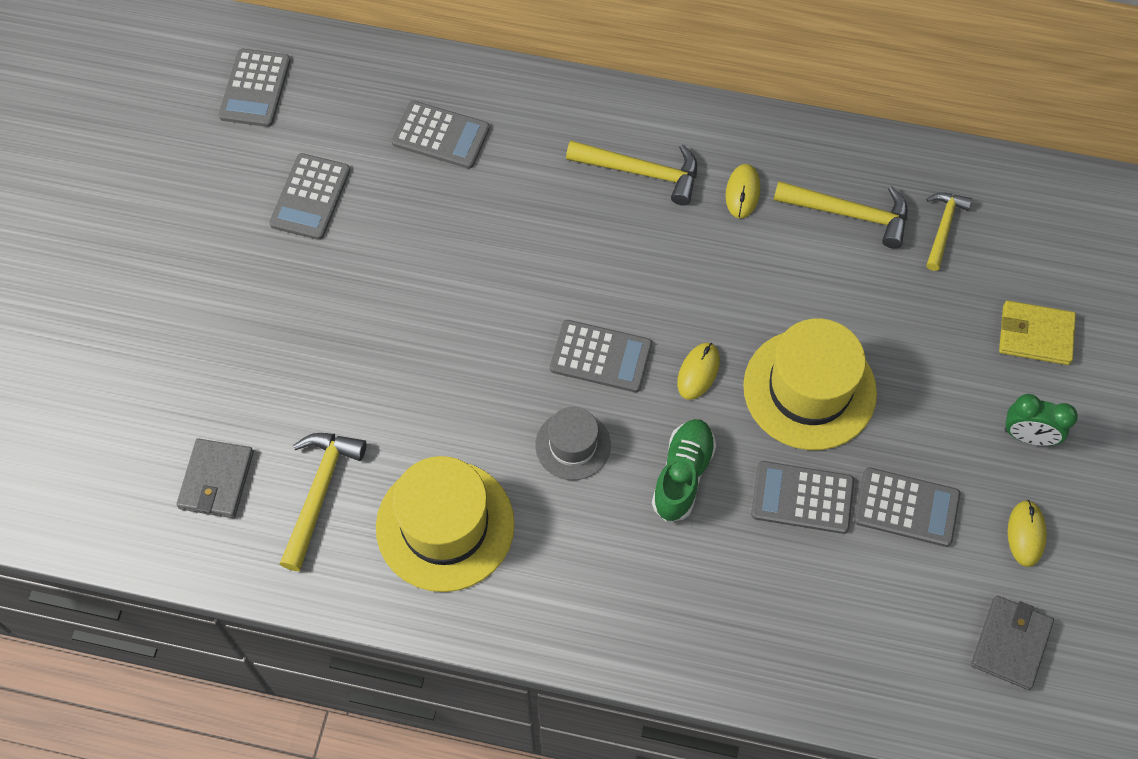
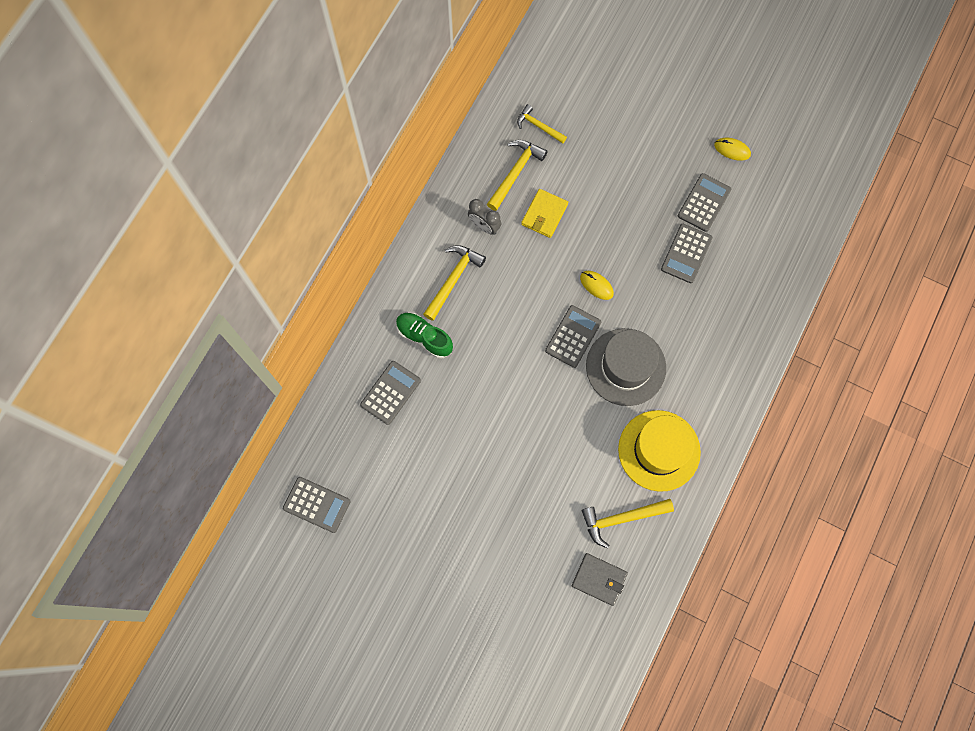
camera: 75 degrees left, 10 degrees up
(310, 197) = (413, 484): grey calculator -> none
(319, 493) = (621, 519): yellow hammer -> yellow hammer turned 45 degrees counterclockwise
(573, 445) = (625, 367): grey hat -> grey hat, size x1.79
(682, 475) = (658, 312): green shoe -> green shoe (424, 337)
(742, 192) = (484, 226): yellow mouse -> grey clock
(809, 389) = (622, 229): yellow hat -> none
(1011, 644) = (789, 178): grey wallet -> none
(1028, 436) = (677, 129): green clock -> none
(1035, 335) = (618, 103): yellow wallet -> yellow wallet (544, 214)

